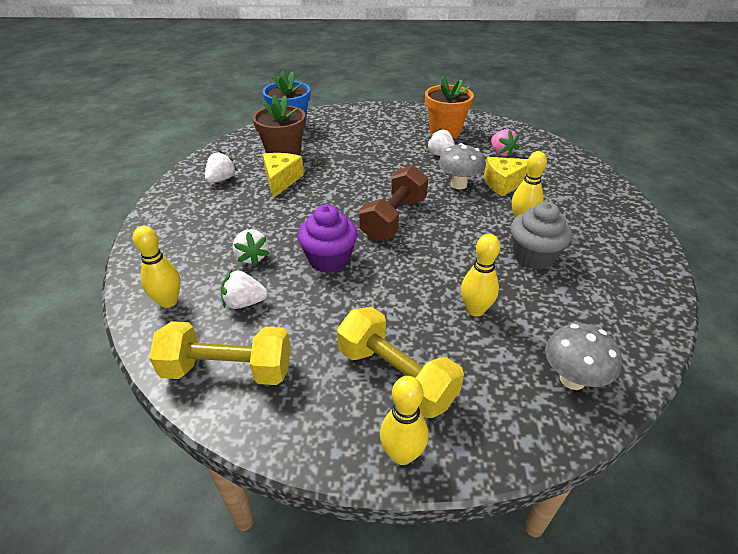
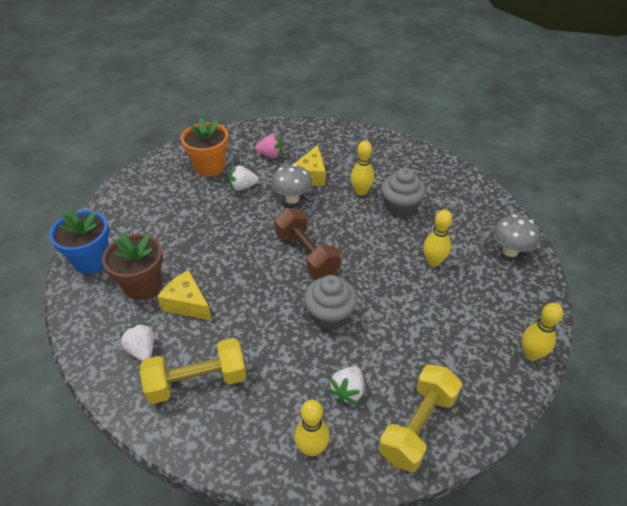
camera: 60 degrees left, 5 degrees up
(252, 257) = (290, 366): white strawberry -> none
(329, 259) = (330, 315): purple cupcake -> grey cupcake
(396, 376) = (470, 329): yellow dumbbell -> yellow dumbbell (197, 381)

